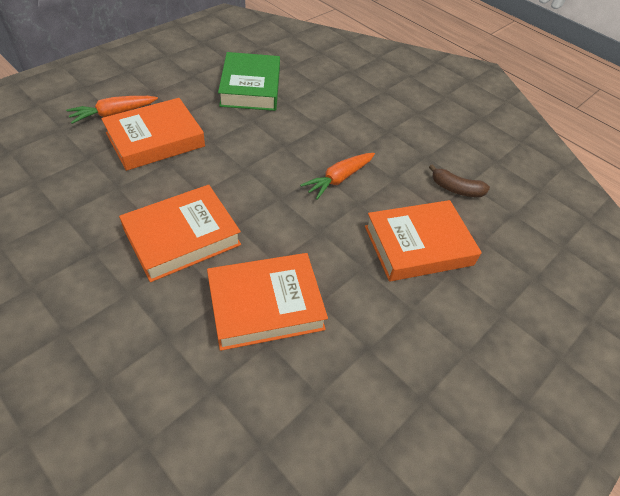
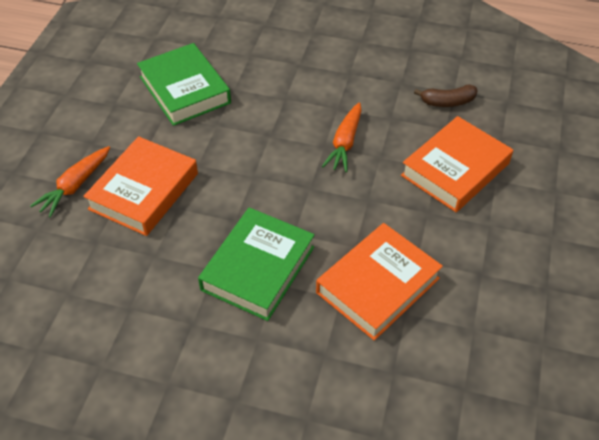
camera: 25 degrees left, 0 degrees up
(182, 237) = (258, 268): orange book -> green book

